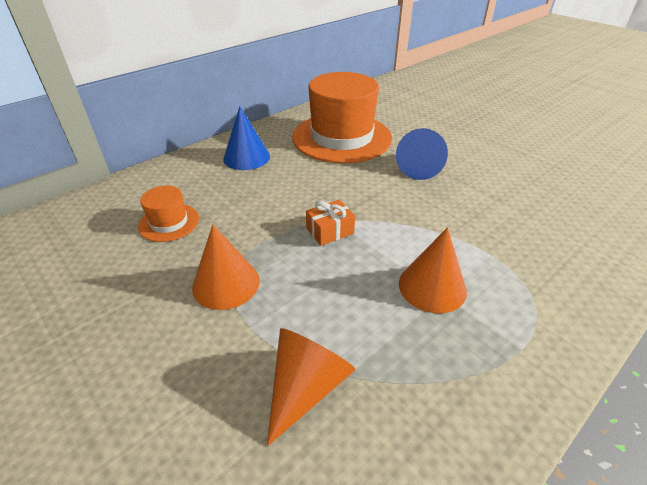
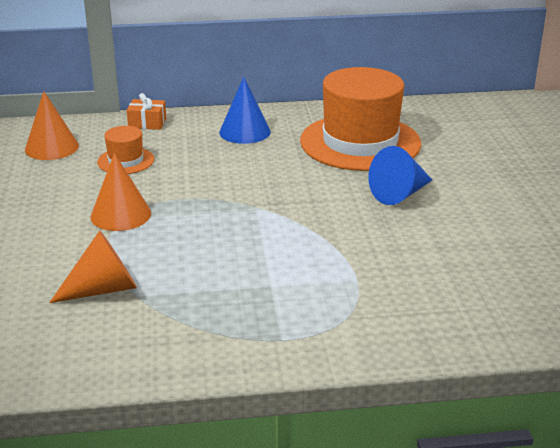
camera: 35 degrees right, 10 degrees down
(330, 231) = (241, 211): orange gift -> orange gift (147, 123)
(432, 287) = (270, 278): orange cone -> orange cone (51, 147)

